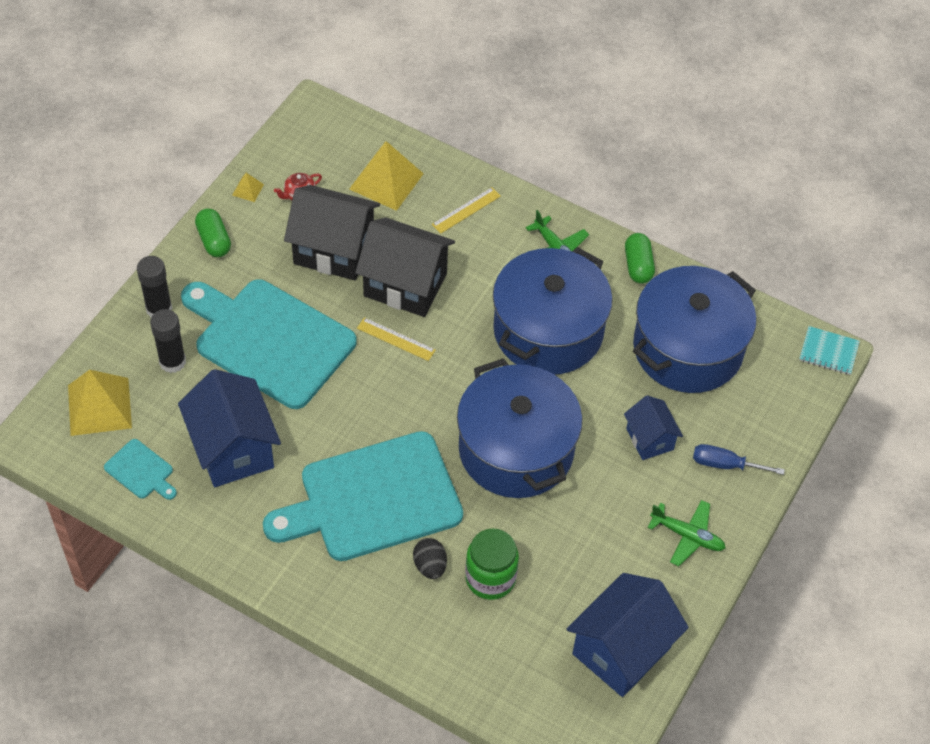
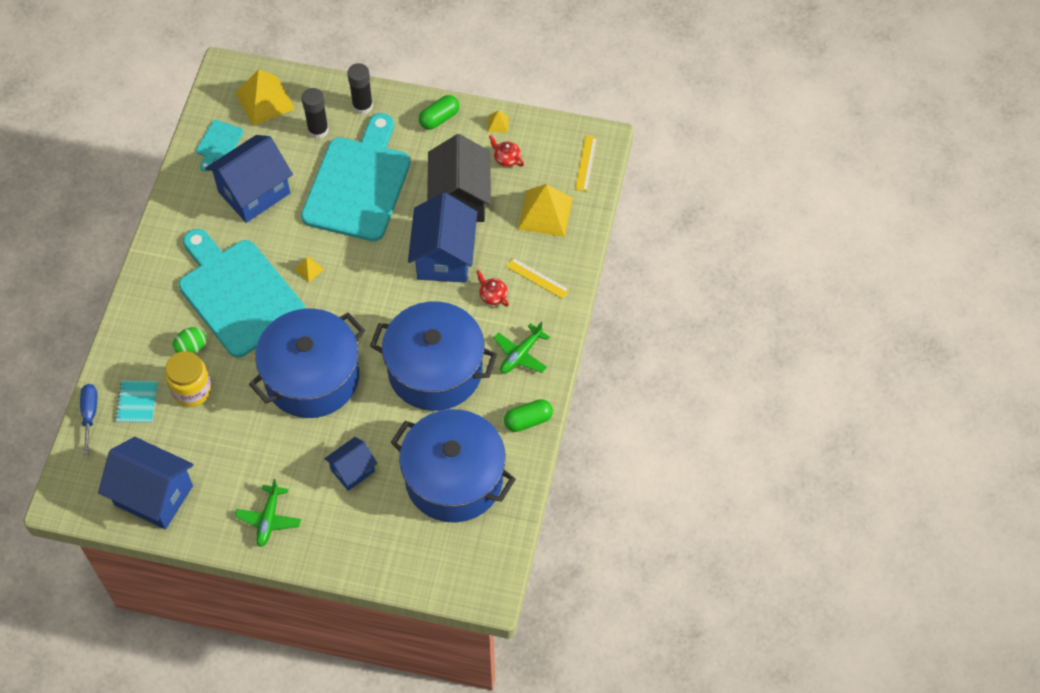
camera: 75 degrees right, 5 degrees up
(368, 418) = (309, 269): none -> yellow pyramid
(396, 339) = (389, 266): yellow ruler -> yellow ruler (586, 163)
(405, 285) = (444, 257): black house -> blue house
(430, 566) = (191, 347): black egg -> green egg
(473, 255) = (493, 296): none -> red teapot
(490, 578) = (192, 390): green jar -> yellow jar
(725, 464) = (345, 533): blue screwdriver -> blue screwdriver (90, 414)
(828, 352) = (490, 592): turquoise notebook -> turquoise notebook (137, 402)

